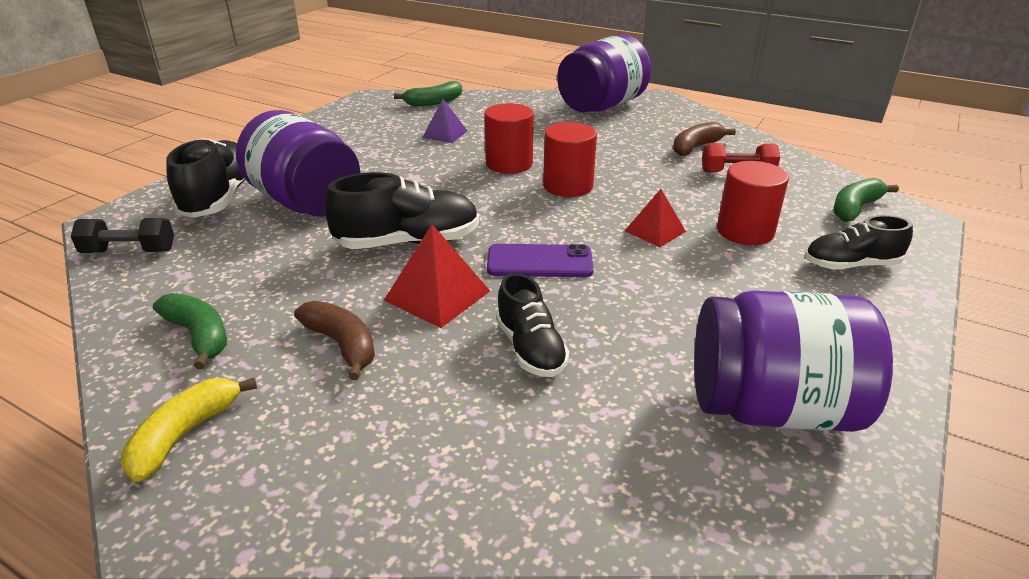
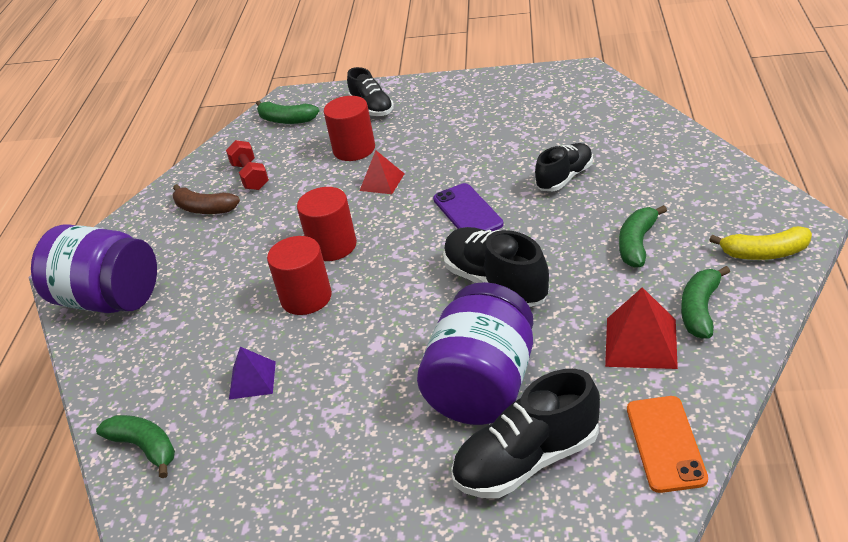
camera: 110 degrees left, 5 degrees up
(129, 251) = (665, 443): black dumbbell -> orange phone
(342, 345) = (637, 244): brown banana -> green banana
(437, 295) = (549, 234): red pyramid -> red pyramid (641, 342)
(771, 407) = (536, 101): purple jar -> none

